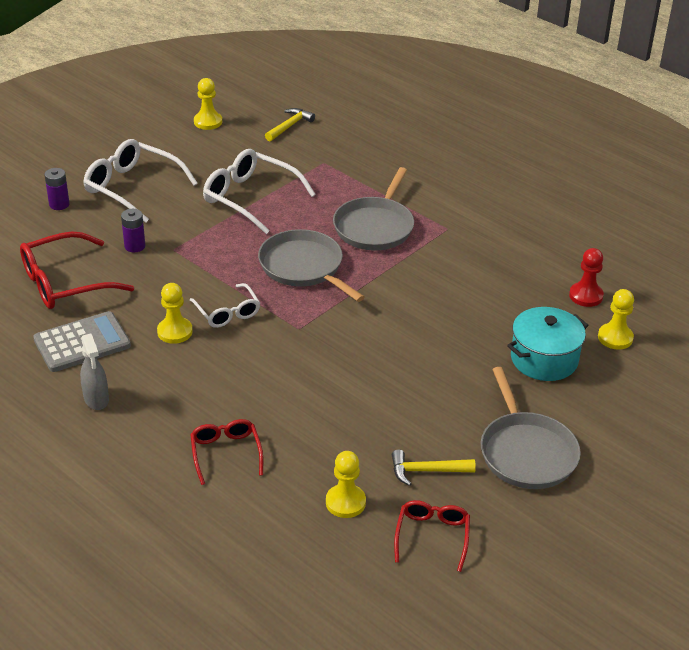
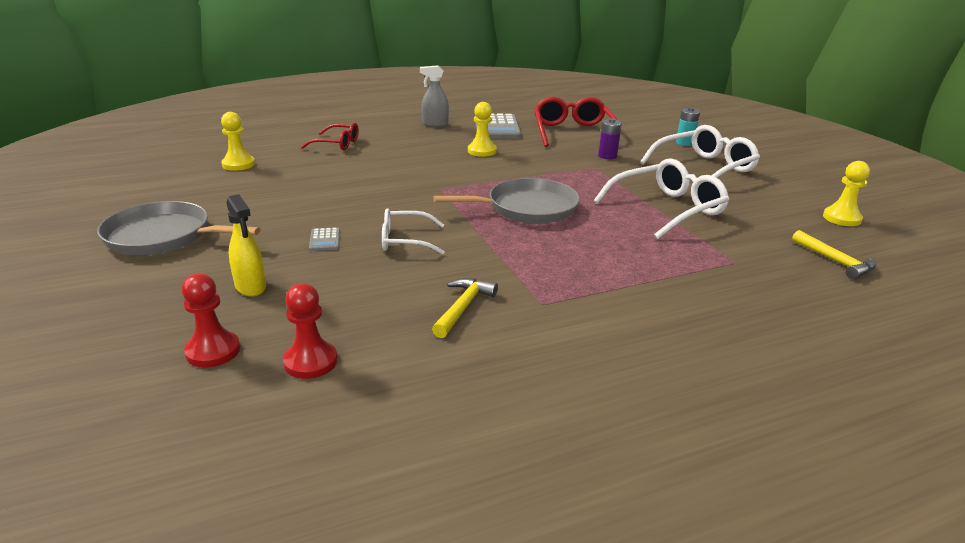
camera: 115 degrees right, 10 degrees down
(59, 204) = (684, 143): purple battery -> turquoise battery
(227, 312) = (488, 169): white glasses -> white glasses (405, 240)
(375, 227) = (575, 258): grey pan -> none
(427, 471) = (217, 194): yellow hammer -> yellow hammer (463, 308)
(432, 537) = (161, 181): red glasses -> none
(451, 355) = (325, 240): none -> grey calculator
(544, 359) = (251, 287): turquoise pot -> yellow spray bottle
(615, 338) = (213, 351): yellow pawn -> red pawn

